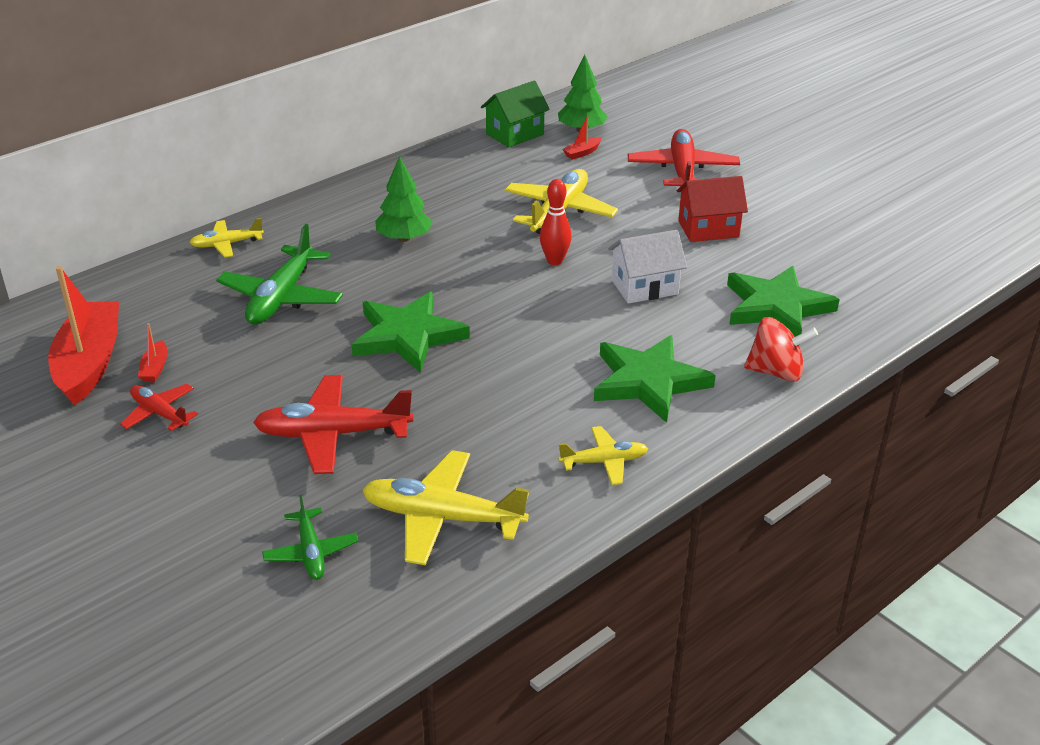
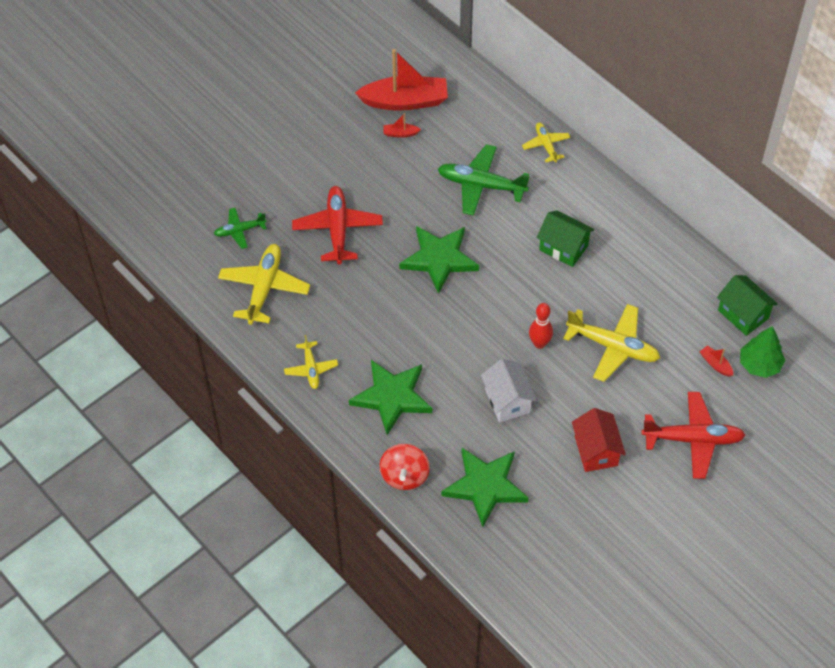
camera: 90 degrees right, 20 degrees up
(159, 413) = (357, 144): red plane -> none
(404, 238) = (563, 248): green tree -> green house

